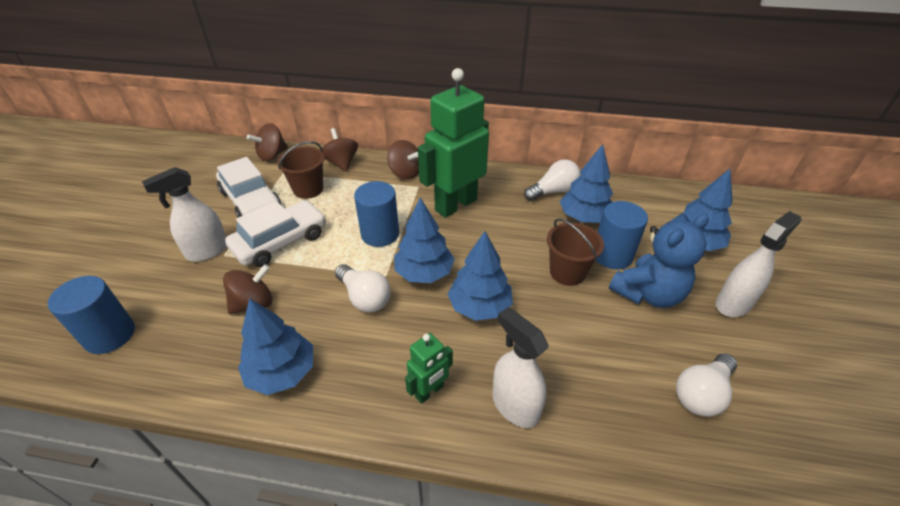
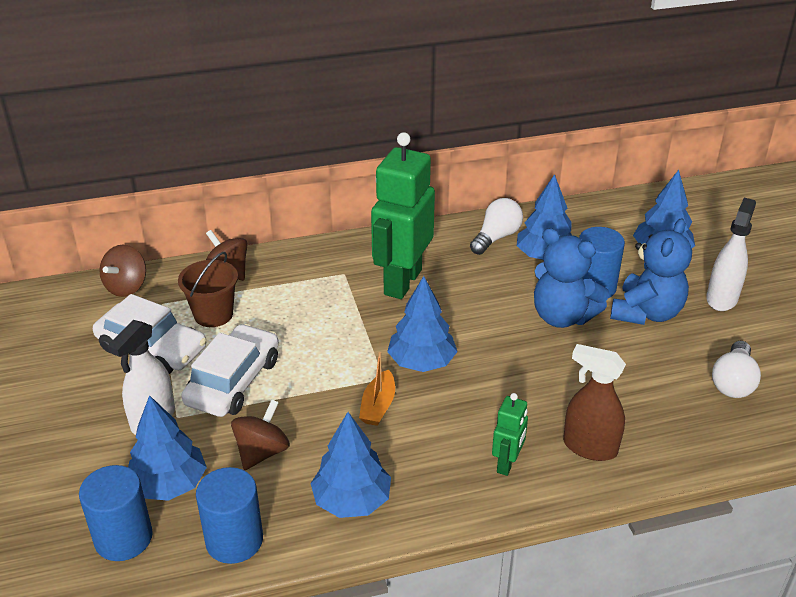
camera: 25 degrees left, 5 degrees down
(364, 297) = (378, 406): white light bulb -> orange boat
(380, 234) = (342, 338): blue cylinder -> blue cylinder (234, 540)
(405, 173) = (317, 262): brown spinning top -> none
(479, 306) = (500, 375): blue tree -> blue tree (169, 484)
(514, 406) = (589, 447): white spray bottle -> brown spray bottle
(567, 272) = (562, 316): brown bucket -> blue teddy bear

